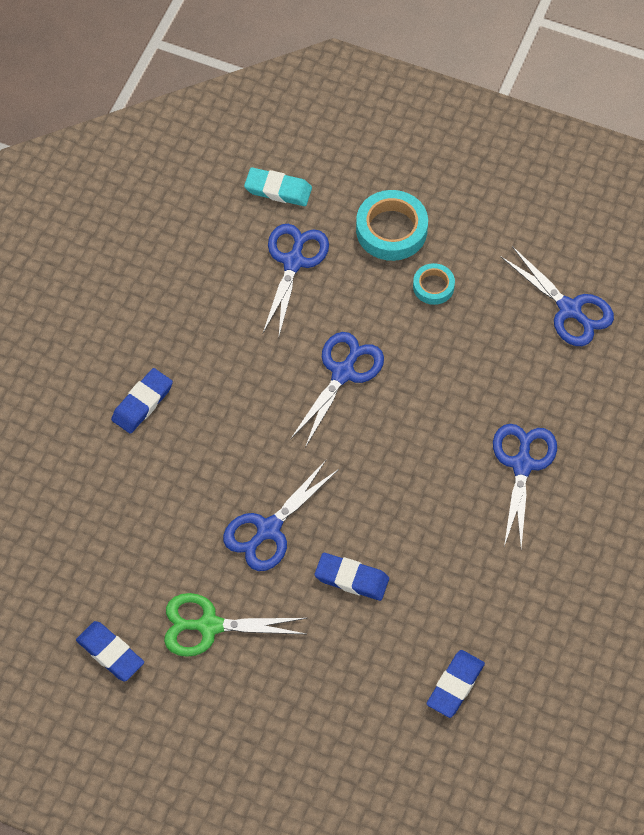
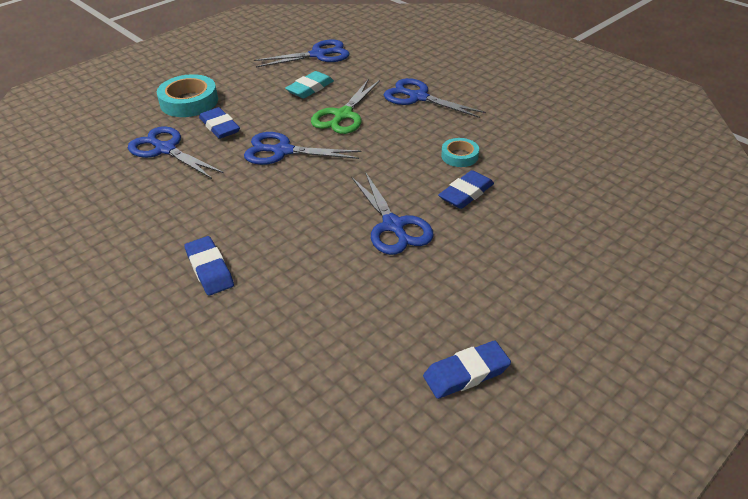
camera: 65 degrees left, 20 degrees down
(209, 626) = (469, 289): green scissors -> green scissors (343, 115)
(278, 190) = (97, 140): turquoise eraser -> turquoise eraser (310, 88)
(343, 373) = (282, 151): blue scissors -> blue scissors turned 45 degrees counterclockwise
(433, 286) = (251, 97): turquoise tape -> turquoise tape (459, 156)
(455, 685) = (584, 168): blue eraser -> blue eraser (219, 127)

